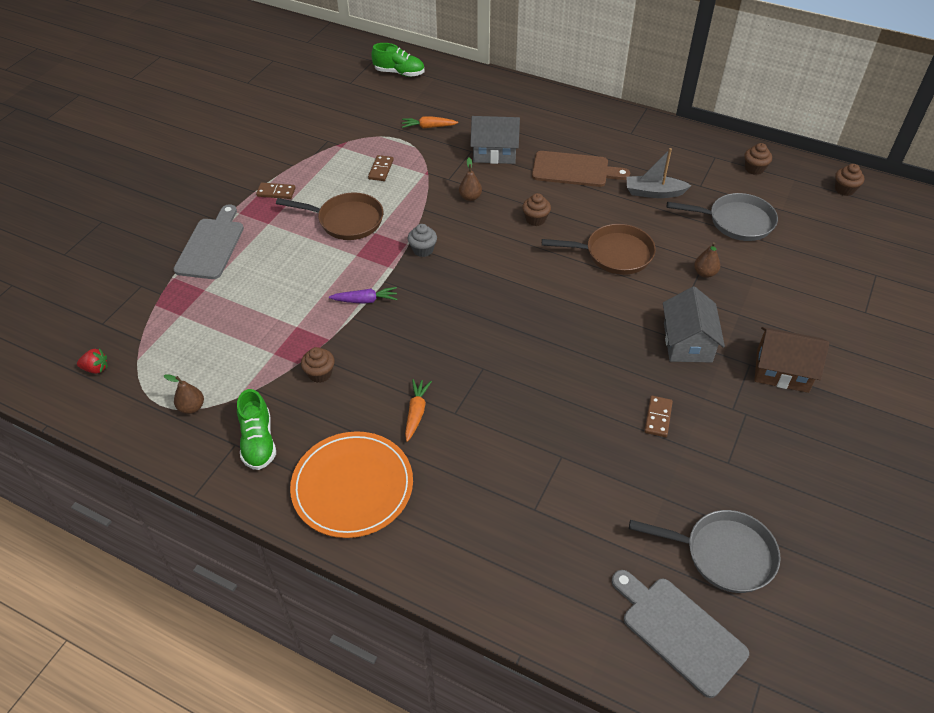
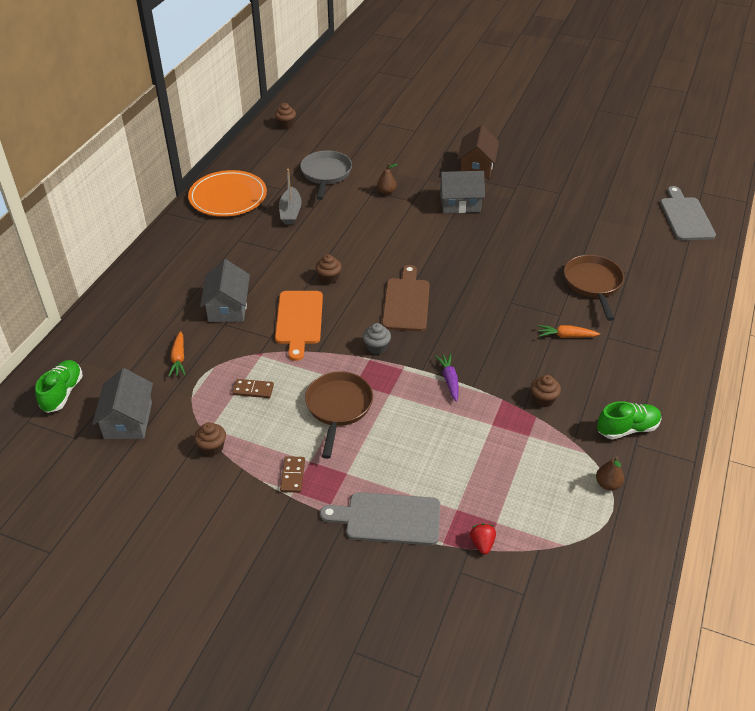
camera: 95 degrees left, 5 degrees down
(96, 368) = (586, 579): red strawberry -> red strawberry (482, 543)
(352, 486) = (646, 365): orange plate -> orange plate (228, 197)
(361, 106) = (128, 420): none -> grey house
(470, 197) = (299, 320): brown pear -> orange cutting board
(574, 170) = (258, 256): brown cutting board -> brown cutting board (406, 302)
(614, 254) = (370, 235): brown pan -> brown pan (593, 284)
(658, 417) = (533, 219): brown domino -> none
(679, 631) = (685, 217): grey cutting board -> grey cutting board turned 135 degrees clockwise
(723, 554) = (628, 198): grey pan -> none
(754, 169) = (259, 161): brown cupcake -> brown cupcake (212, 447)

